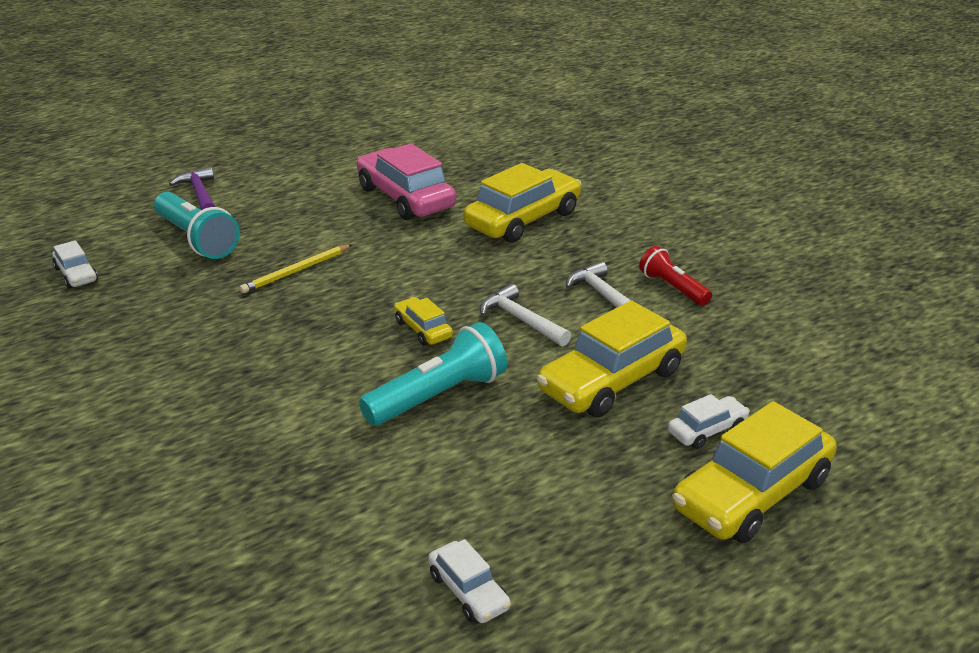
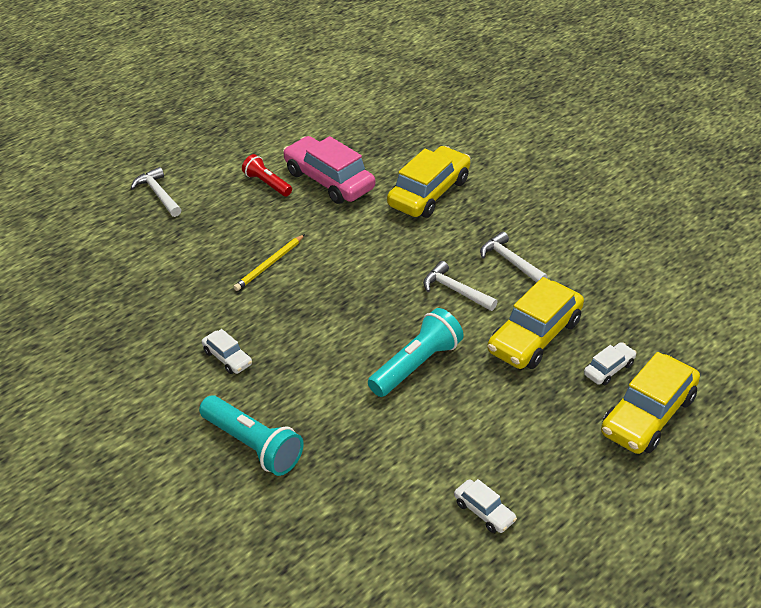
camera: 10 degrees left, 10 degrees up
(76, 274) = (95, 288): white car -> white car (227, 358)
(196, 239) = (176, 242): turquoise flashlight -> turquoise flashlight (252, 445)
(199, 194) = (158, 194): purple hammer -> white hammer
(423, 329) = (386, 308): yellow car -> none
(673, 288) = (558, 247): red flashlight -> red flashlight (267, 183)

